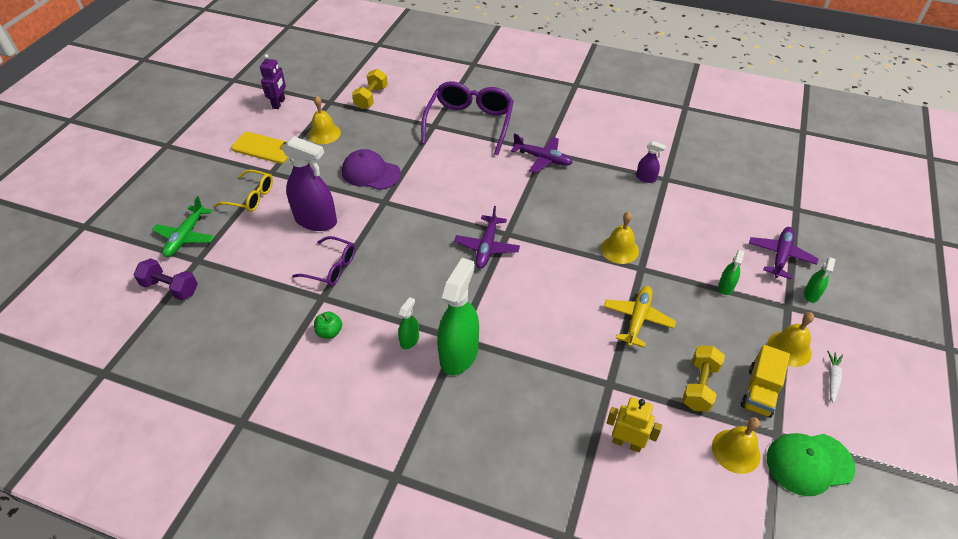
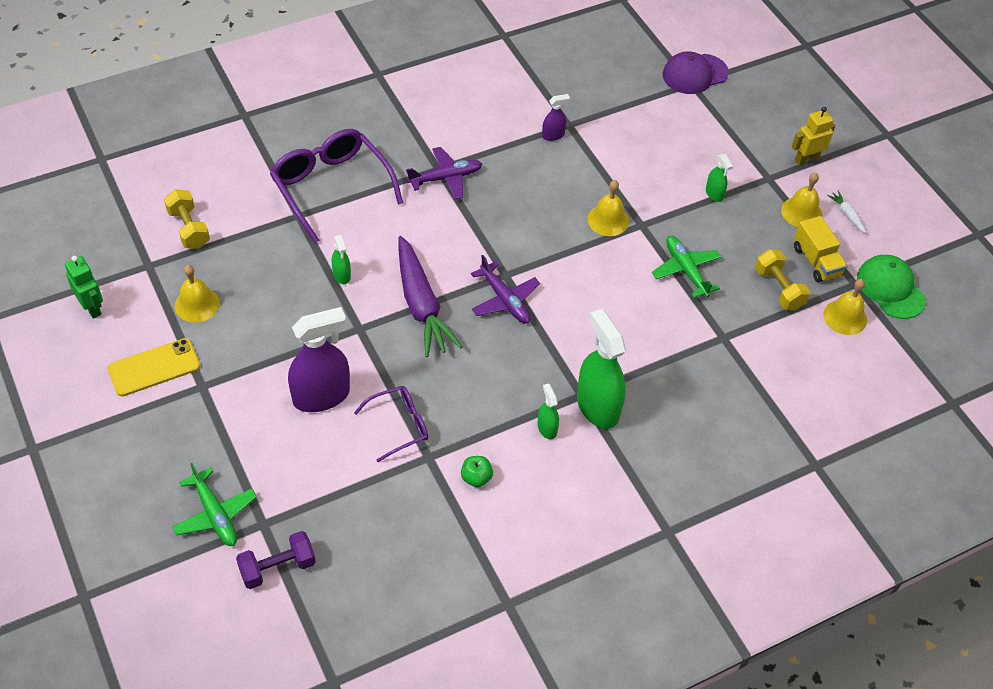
camera: 50 degrees left, 5 degrees up
(251, 197) = (221, 425): yellow glasses -> none
(279, 103) = (92, 307): purple robot -> green robot
(371, 173) = (306, 310): purple cap -> purple cap (694, 74)
(434, 214) = (421, 305): none -> purple carrot
(627, 443) = (780, 370): yellow robot -> yellow robot (806, 159)
(637, 319) = (686, 270): yellow plane -> green plane
(780, 256) = (722, 137): purple plane -> none
(809, 463) = (890, 288): green cap -> green cap turned 120 degrees clockwise
(811, 294) = (773, 155): green spray bottle -> green spray bottle (341, 275)

